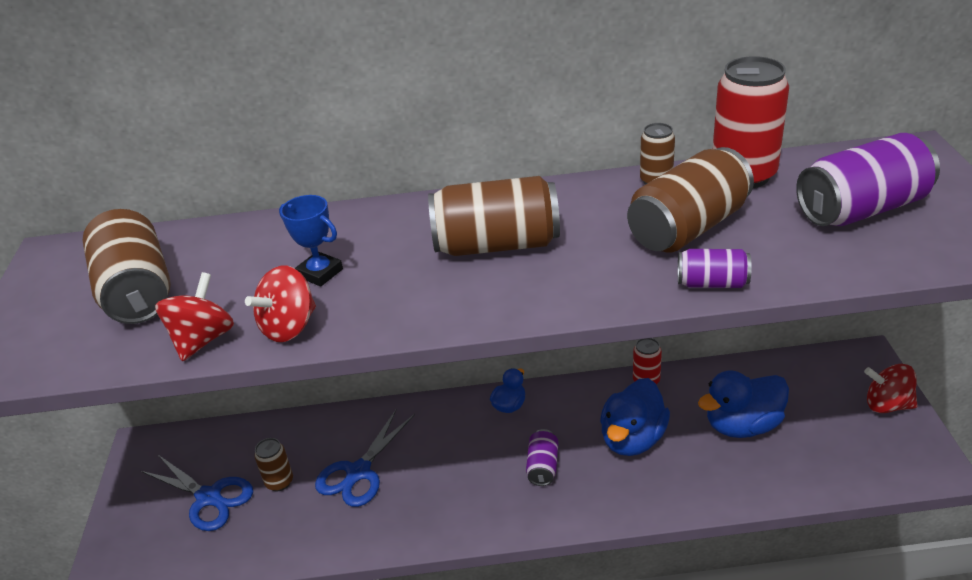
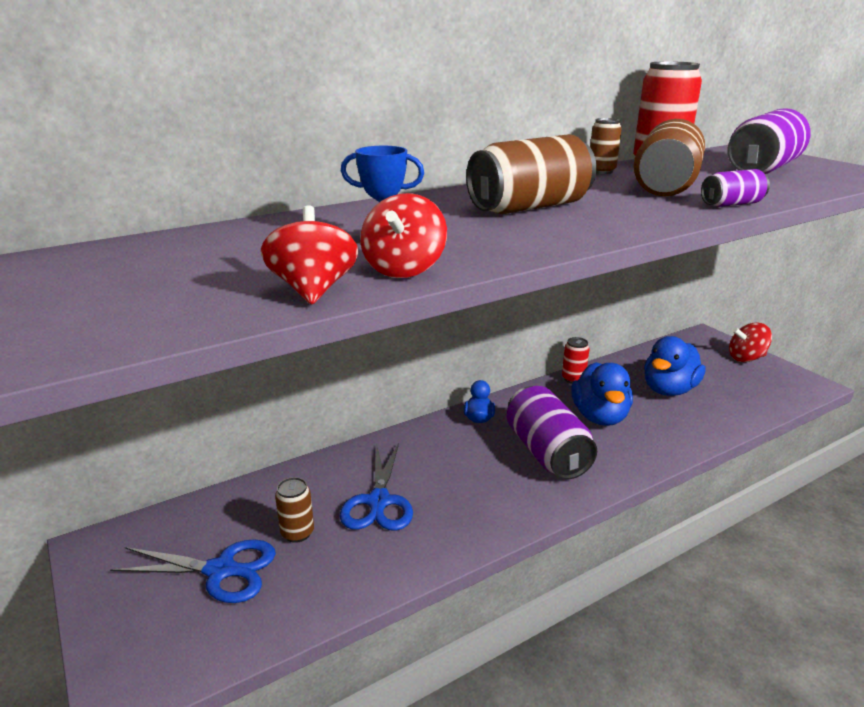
camera: 30 degrees left, 10 degrees down
(137, 291) = (175, 273): brown can -> none
(542, 466) = (546, 452): purple can -> purple can, size x1.97

